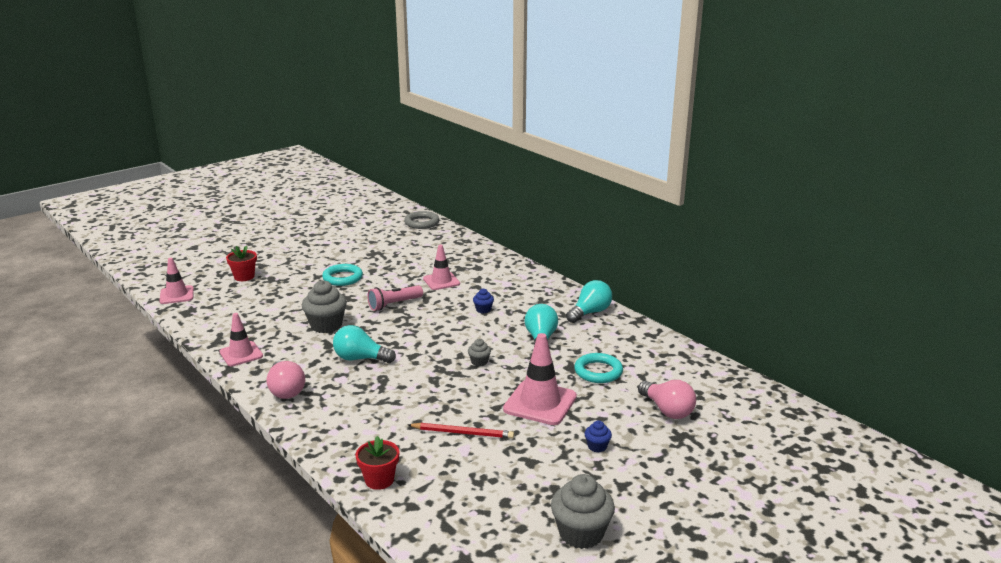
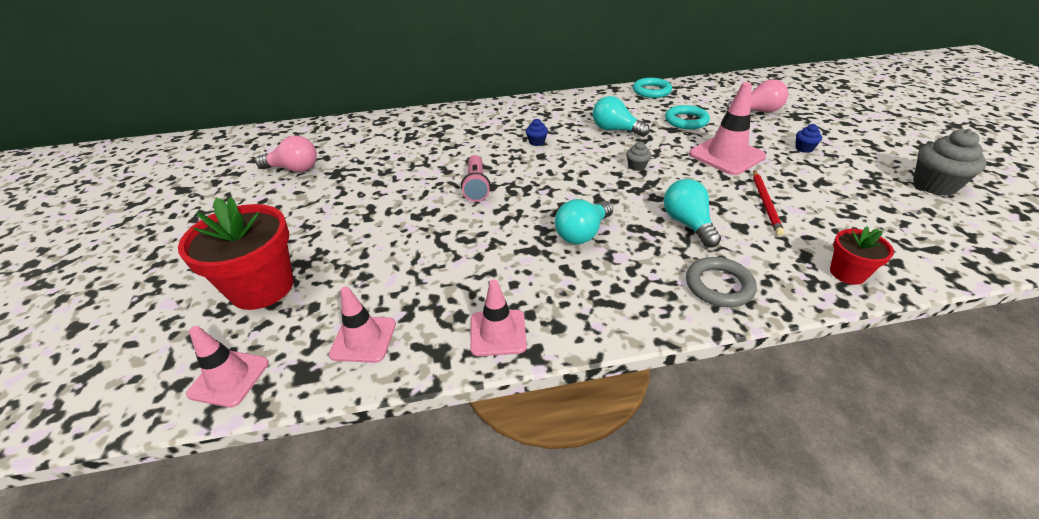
camera: 60 degrees left, 15 degrees up
(244, 277) = (262, 287): red flower pot -> red flower pot, size x1.90
(286, 390) = (624, 307): pink light bulb -> pink light bulb (294, 169)
(326, 325) = (482, 242): grey cupcake -> none
(342, 278) = (372, 206): turquoise ring -> turquoise ring (651, 91)
(421, 223) = (305, 131): grey ring -> grey ring (719, 285)
(441, 281) = (454, 149): pink traffic cone -> pink traffic cone (363, 339)
(463, 433) = (765, 204): red pencil -> red pencil turned 150 degrees clockwise
(590, 313) = (586, 101): turquoise light bulb -> turquoise light bulb (688, 224)

